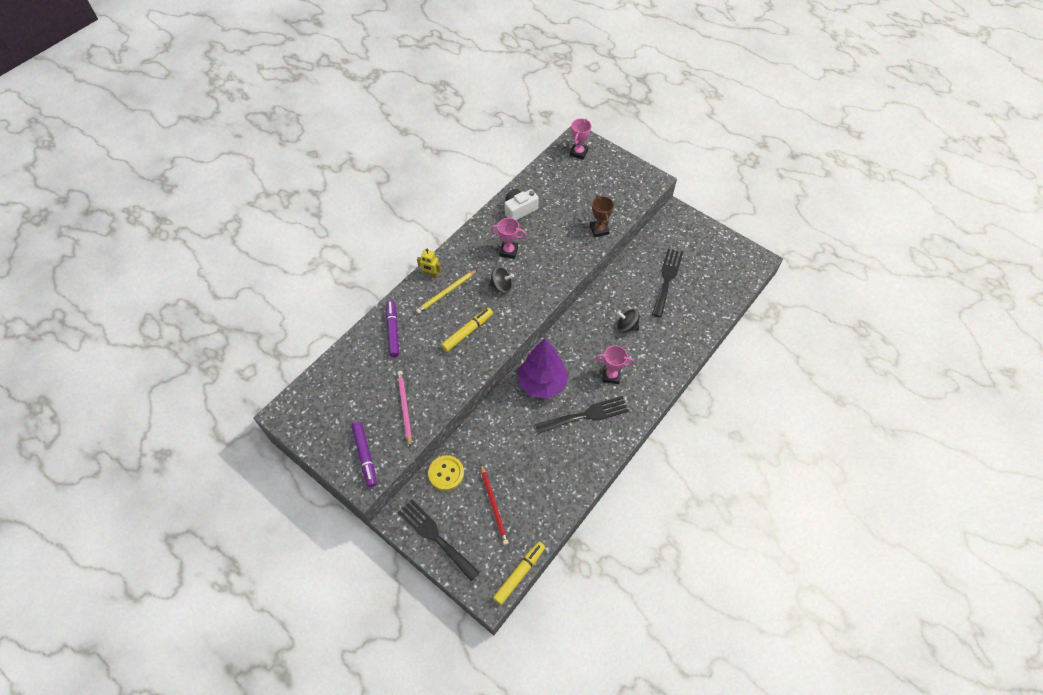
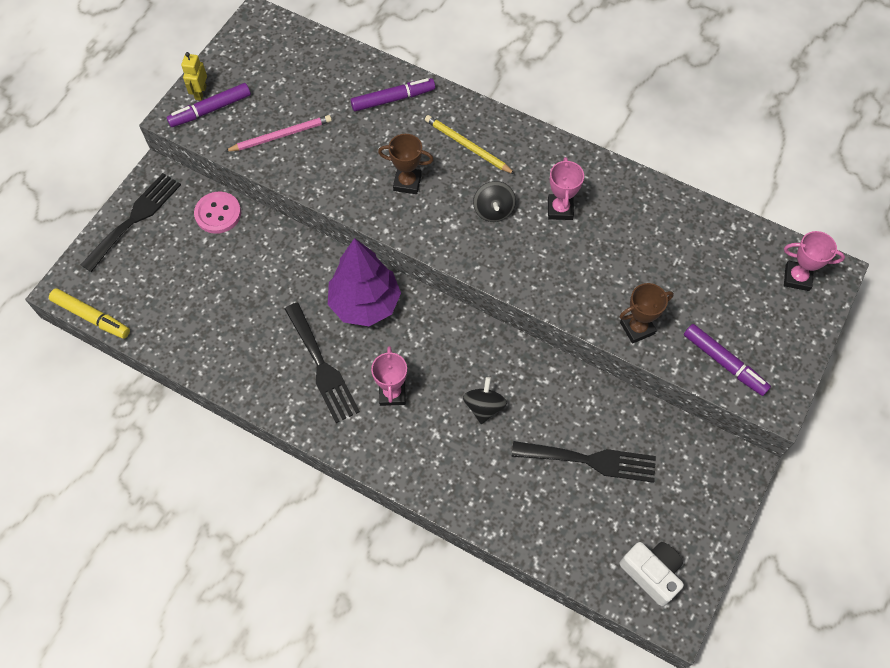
camera: 80 degrees right, 5 degrees up
(431, 274) = (494, 122): yellow robot -> yellow robot (200, 93)
(446, 473) = (218, 213): yellow button -> pink button
(467, 332) = (407, 183): yellow marker -> brown trophy
(494, 505) = (179, 274): red pencil -> none
(519, 210) = (644, 211): white camera -> white camera (651, 573)
(627, 196) = (724, 363): none -> purple marker

